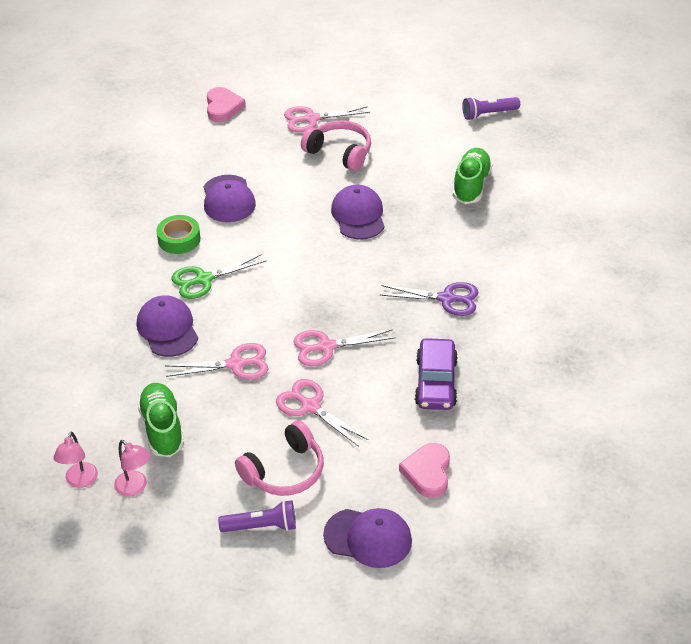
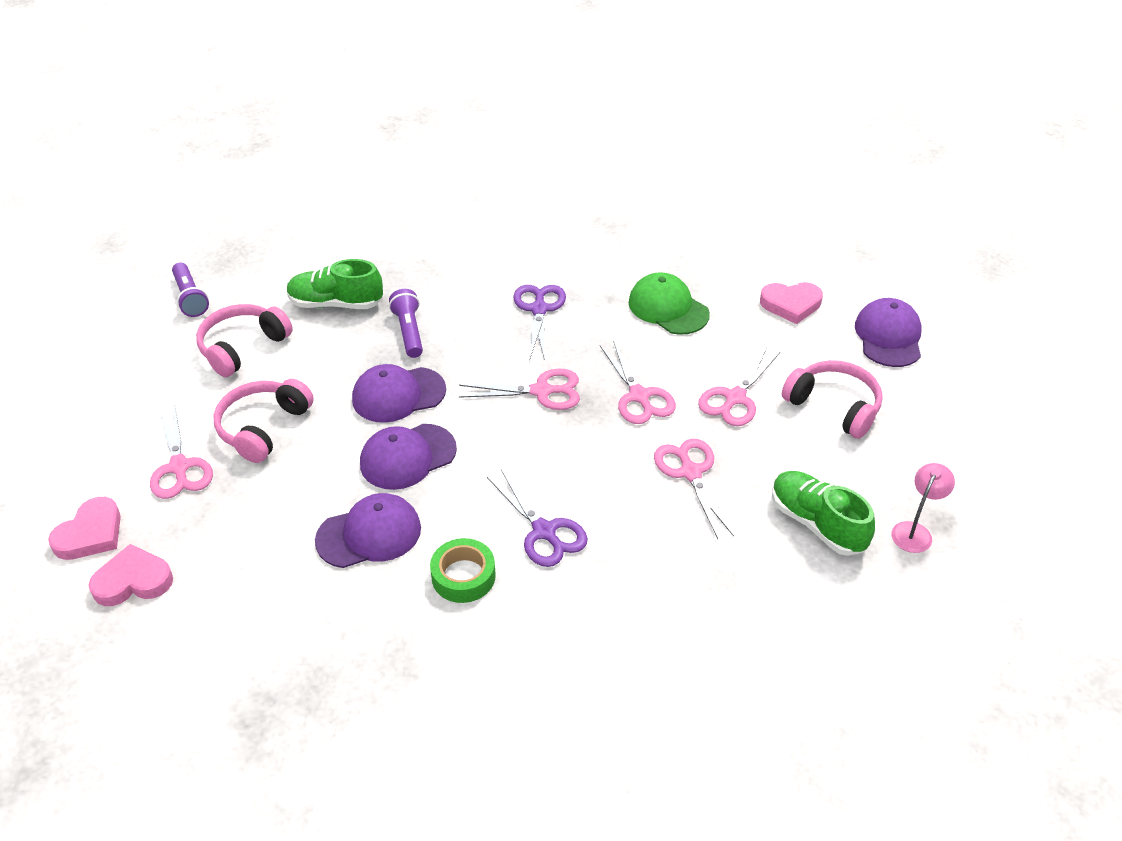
camera: 100 degrees left, 0 degrees up
(80, 481) = (930, 589): pink lamp -> none
(162, 428) = (817, 524): green shoe -> green shoe turned 75 degrees clockwise
(167, 329) = (647, 553): purple cap -> purple cap (407, 457)
(204, 279) = (544, 531): green scissors -> purple scissors
(261, 526) = (913, 414): purple flashlight -> purple flashlight (409, 332)
(265, 89) = (91, 534): none -> pink heart
(345, 291) = (541, 391): none -> pink scissors
(427, 140) = (242, 347): none -> pink headphones
(436, 382) = (668, 308): purple car -> green cap

